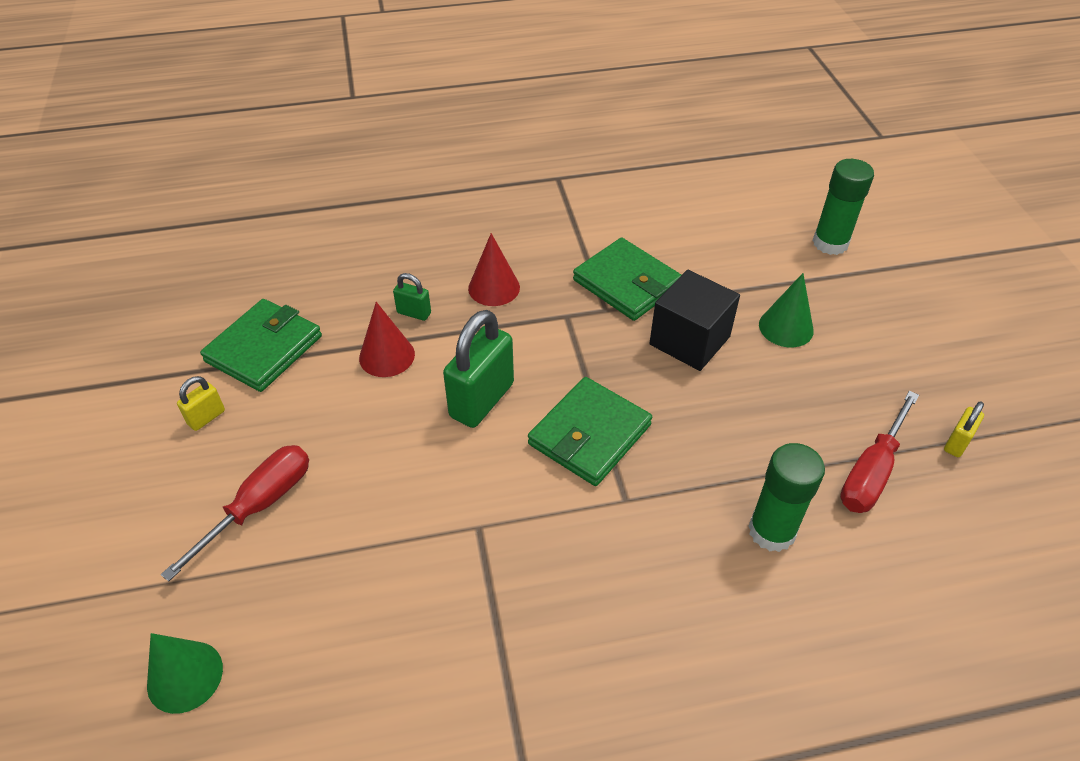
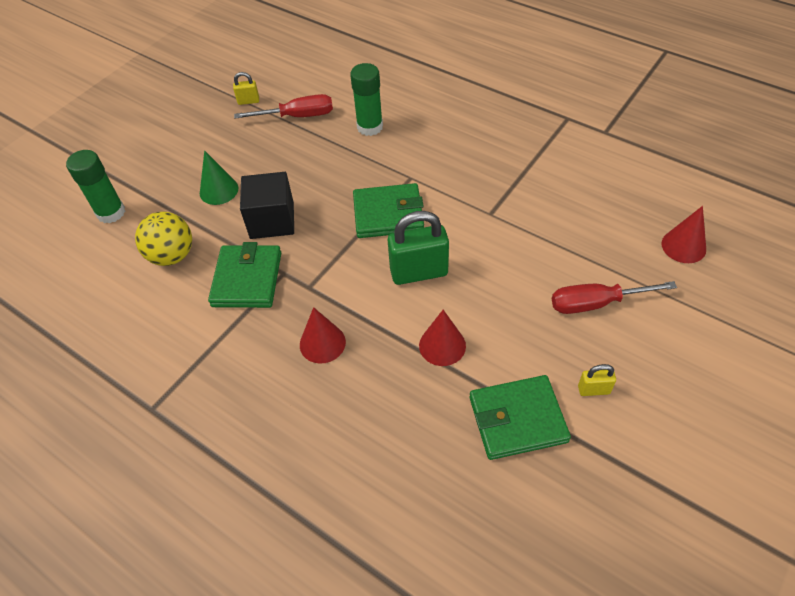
camera: 130 degrees left, 5 degrees up
(185, 676) = (683, 246): green cone -> red cone
(414, 313) = (392, 366): green padlock -> none
(717, 254) = (172, 255): none -> yellow ball

